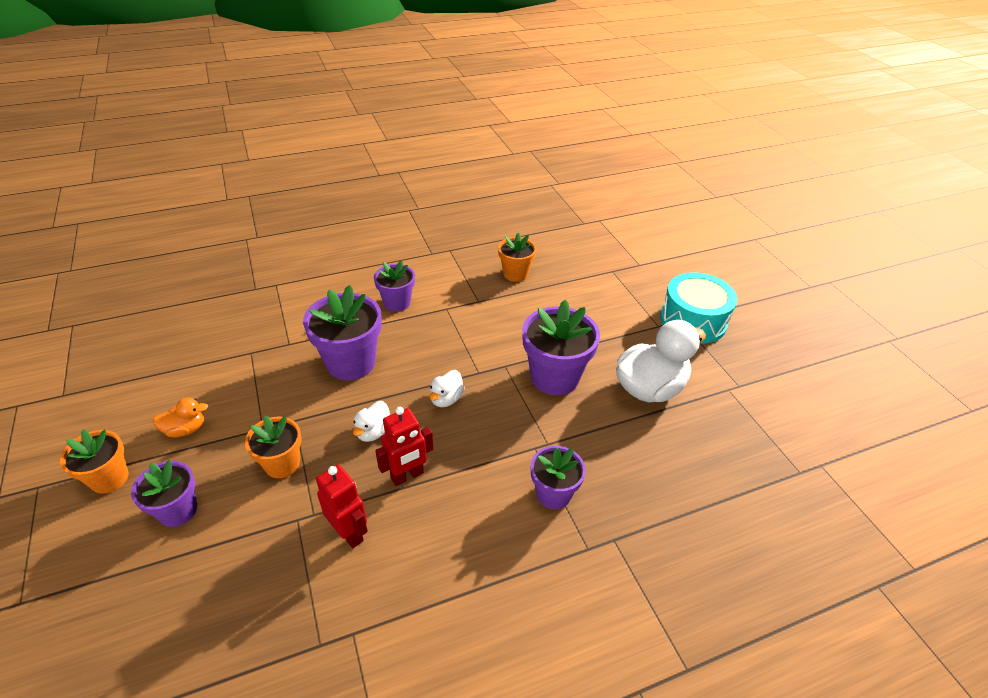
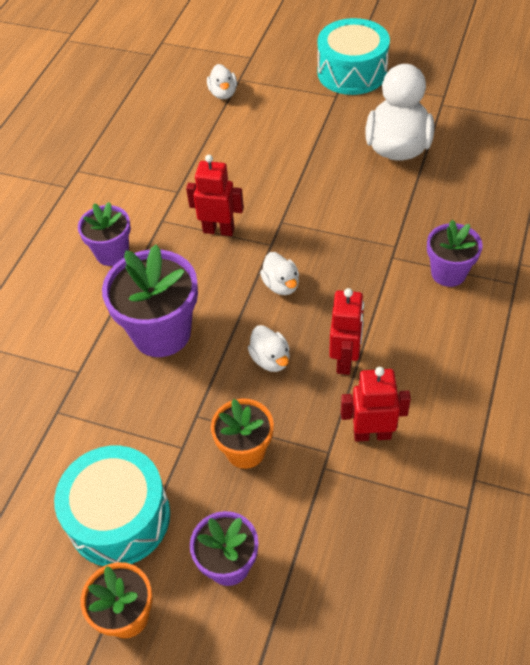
camera: 45 degrees left, 10 degrees up
(186, 429) = (119, 517): orange duck -> turquoise drum
(465, 339) = (219, 230): none -> red robot
(515, 274) = (169, 144): orange flower pot -> none
(554, 377) = (328, 197): purple flower pot -> none
(589, 271) = (223, 93): none -> white duck

